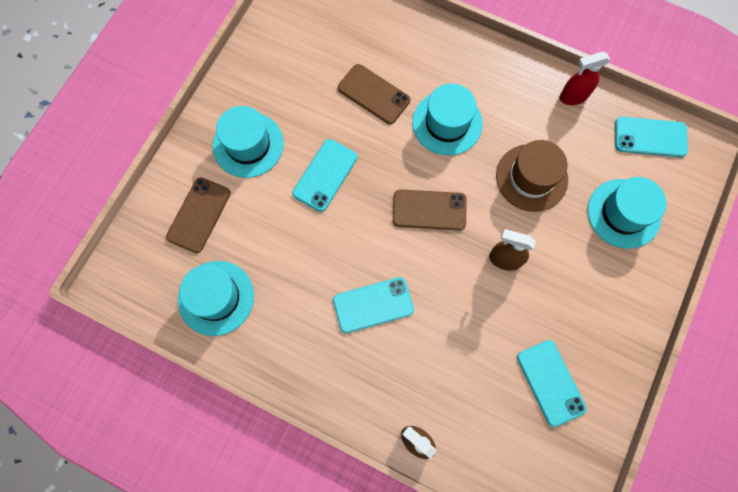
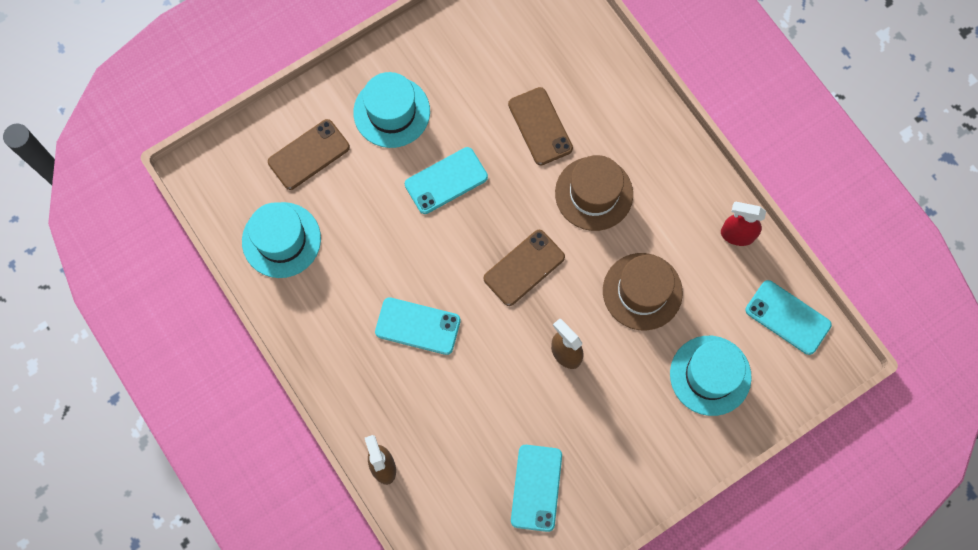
camera: 30 degrees right, 0 degrees up
(429, 210) = (524, 268): brown phone -> brown phone turned 75 degrees counterclockwise
(447, 123) = (594, 193): turquoise hat -> brown hat

